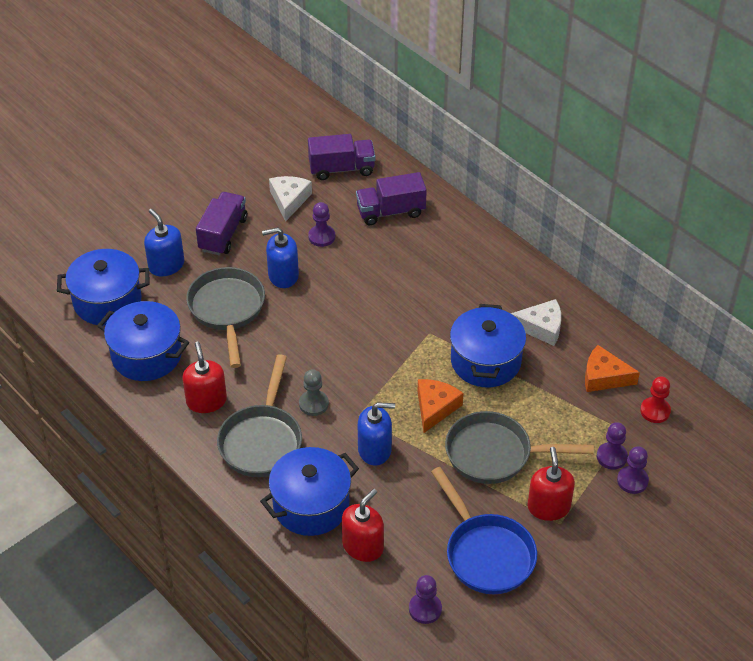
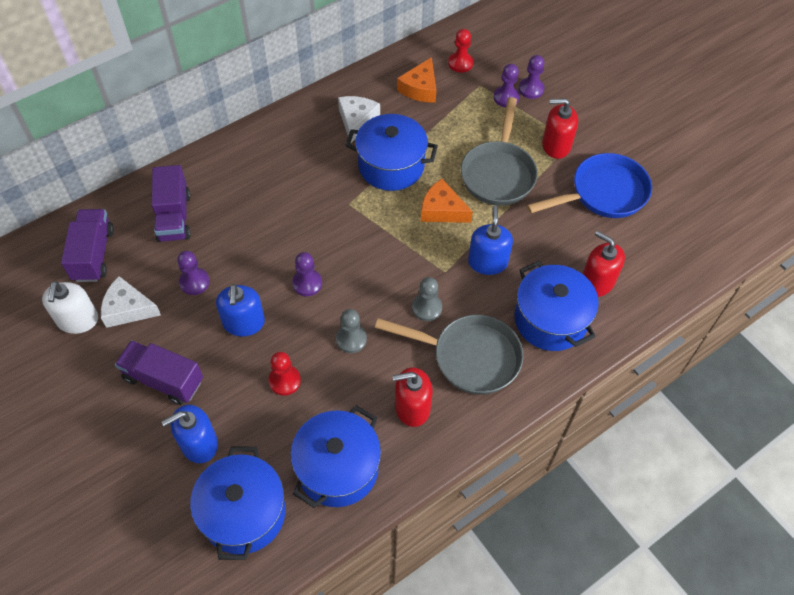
camera: 85 degrees left, 10 degrees up
(227, 310) = (284, 381): grey pan -> red pawn
(273, 351) = (351, 339): none -> grey pawn
(275, 173) = (78, 320): none -> white soap dispenser
(425, 609) = (660, 243): purple pawn -> purple pawn (307, 283)

